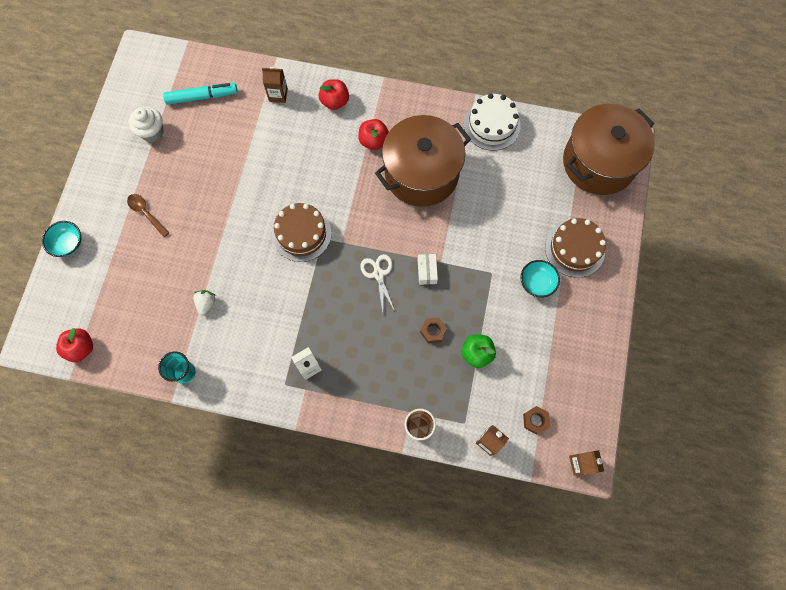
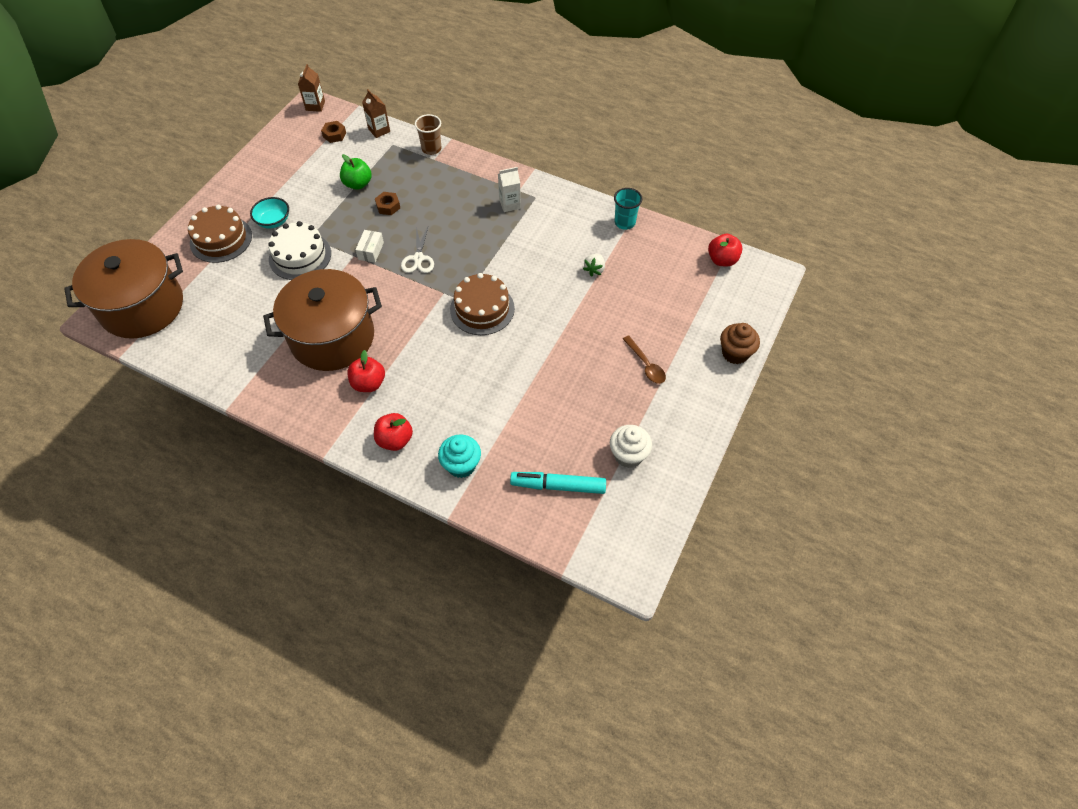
camera: 165 degrees left, 15 degrees down
(68, 243) = (735, 353): turquoise bowl -> brown cupcake
(278, 95) = (461, 465): brown carton -> turquoise cupcake
(492, 125) = (228, 370): white cake -> white cake (300, 256)

